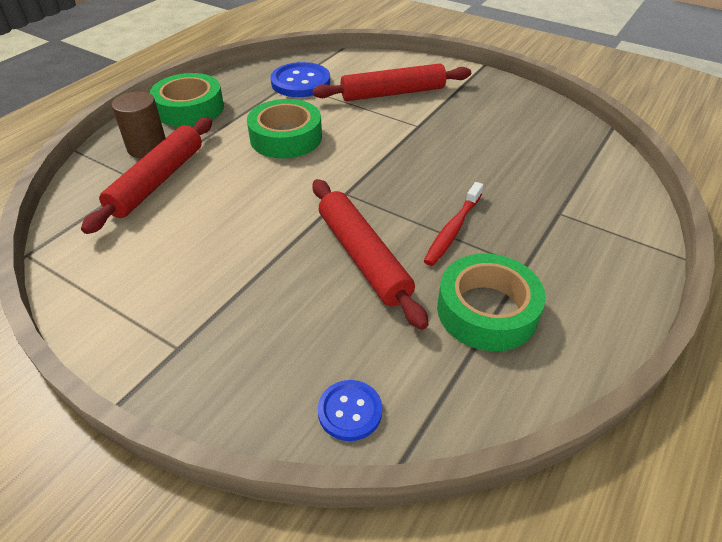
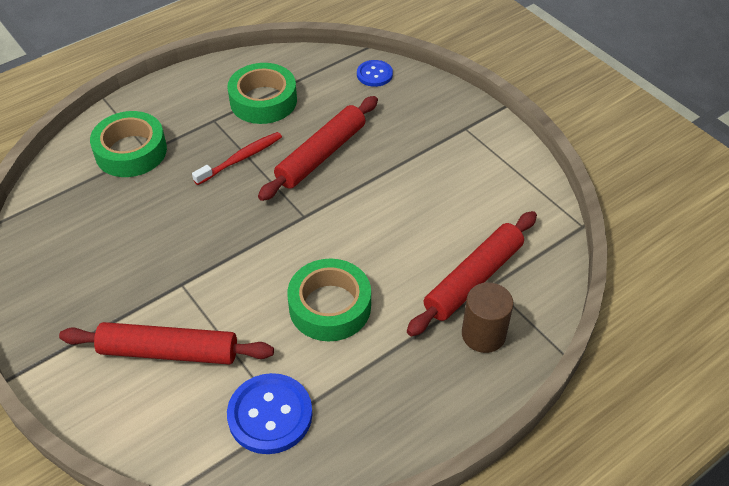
camera: 160 degrees left, 5 degrees up
(189, 109) = (428, 397): green tape -> green tape (131, 151)
(363, 257) = (321, 155): red rolling pin -> red rolling pin turned 45 degrees clockwise

